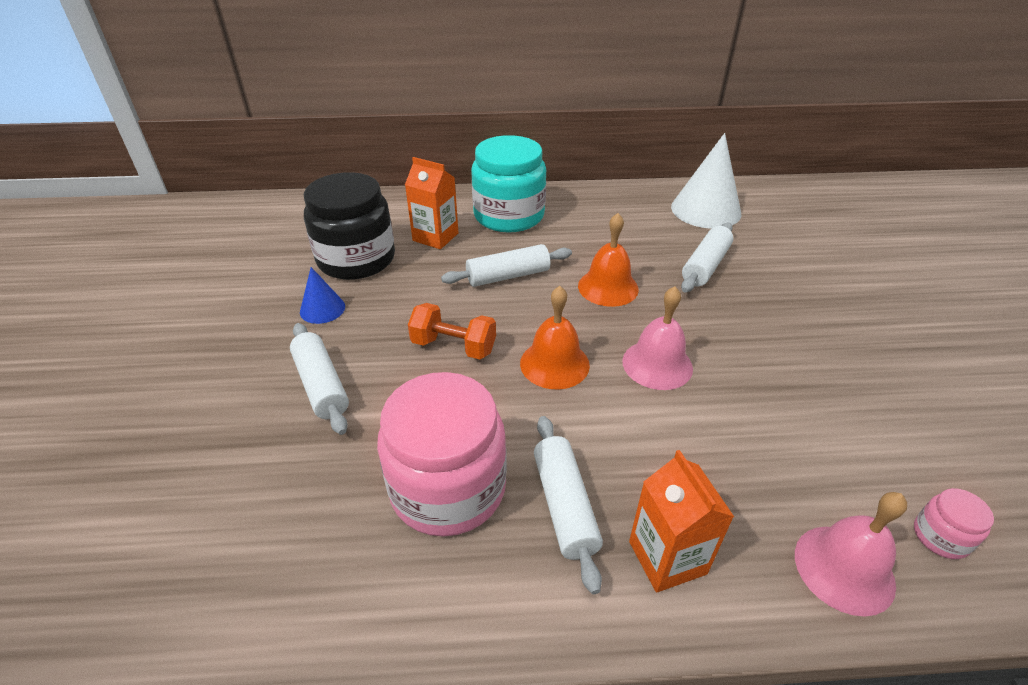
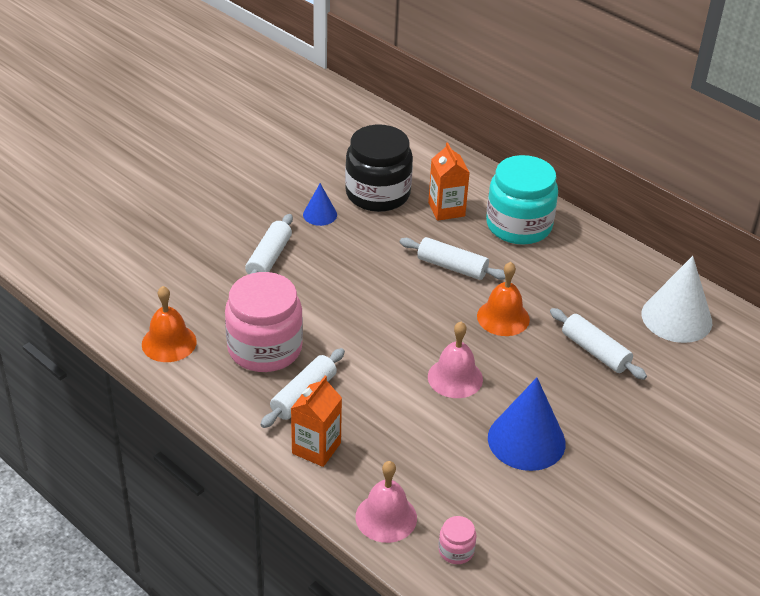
camera: 45 degrees right, 0 degrees up
(454, 346) = (359, 286): orange dumbbell -> none
(554, 364) = (399, 334): orange bell -> orange bell (169, 342)
(705, 266) = (595, 351): white rolling pin -> white rolling pin turned 60 degrees clockwise
(790, 372) = (526, 440): none -> blue cone

